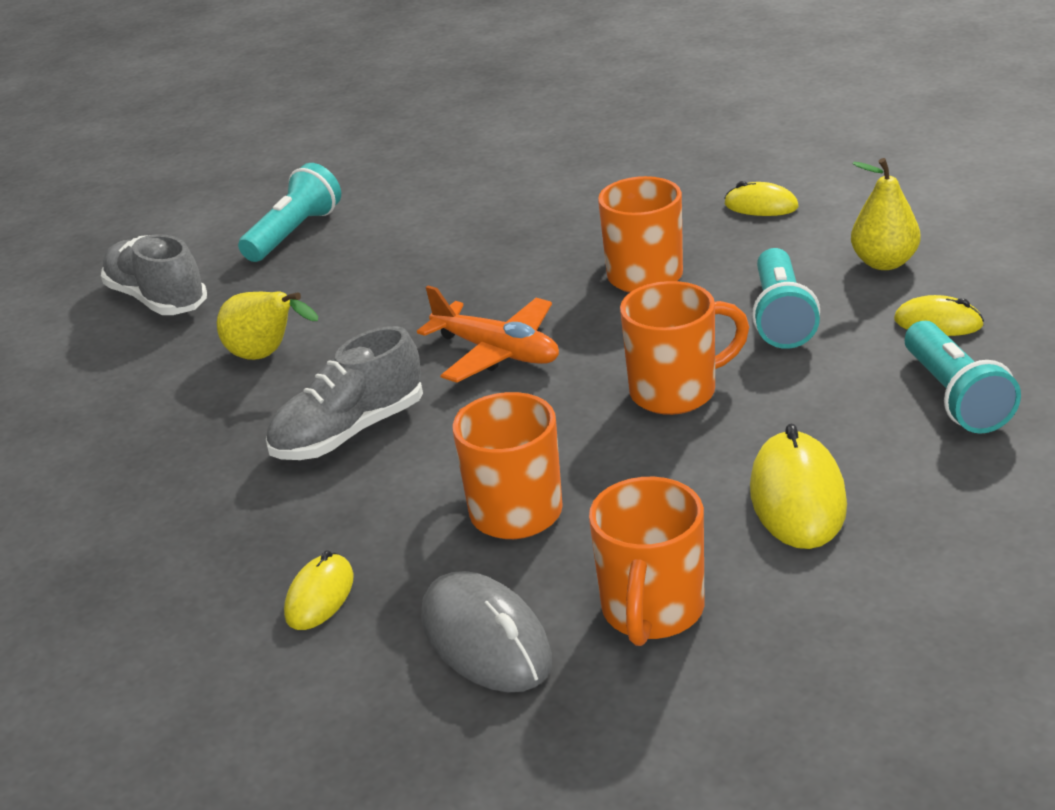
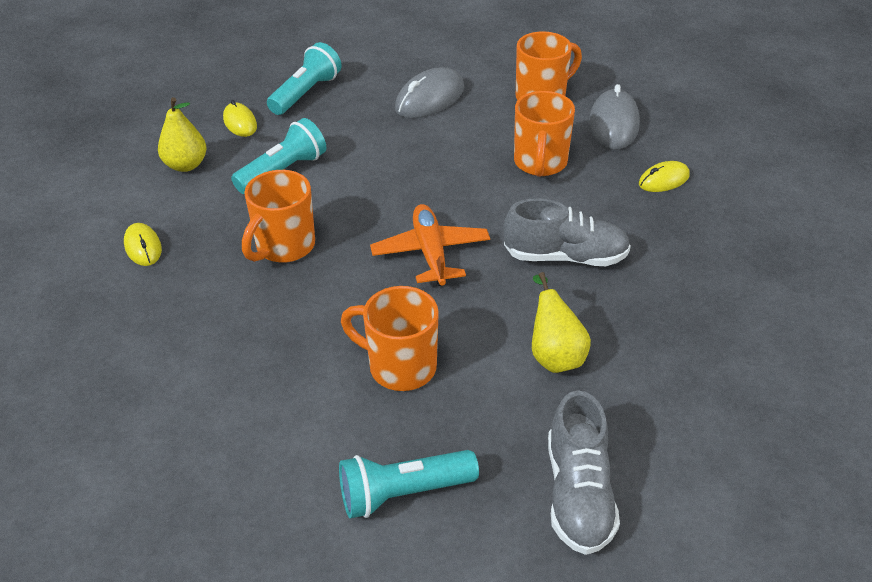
camera: 140 degrees left, 10 degrees up
(677, 392) = (392, 168): orange mug -> orange mug (399, 366)
(797, 497) = (430, 99): yellow mouse -> grey mouse

